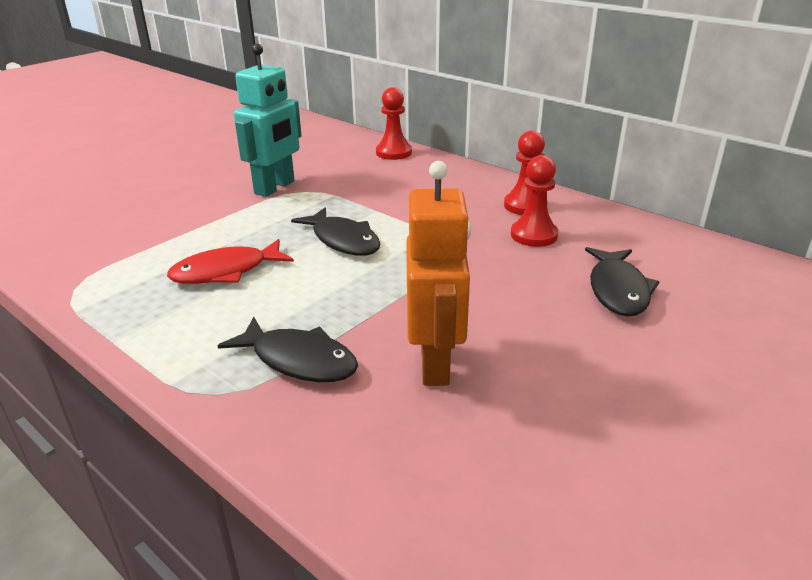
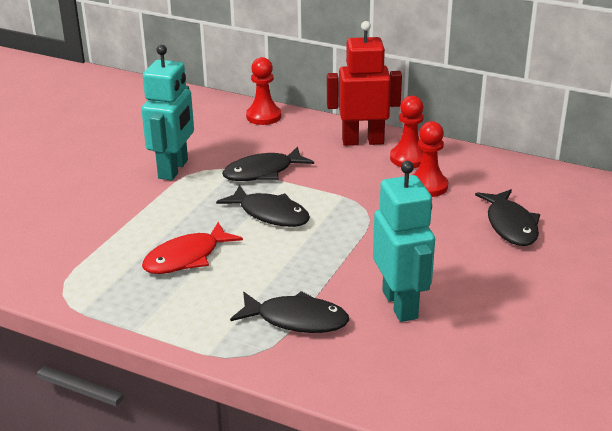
camera: 15 degrees left, 0 degrees up
(361, 200) = (263, 172): none -> black fish
(435, 363) = (400, 304): orange robot -> turquoise robot
(483, 184) = (363, 141): none -> red robot

